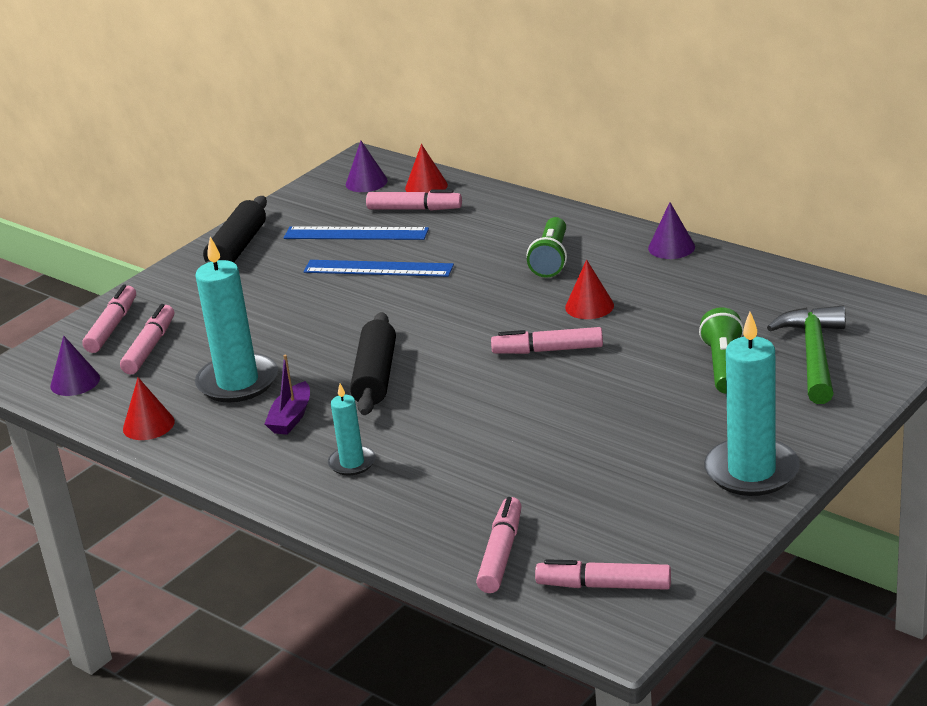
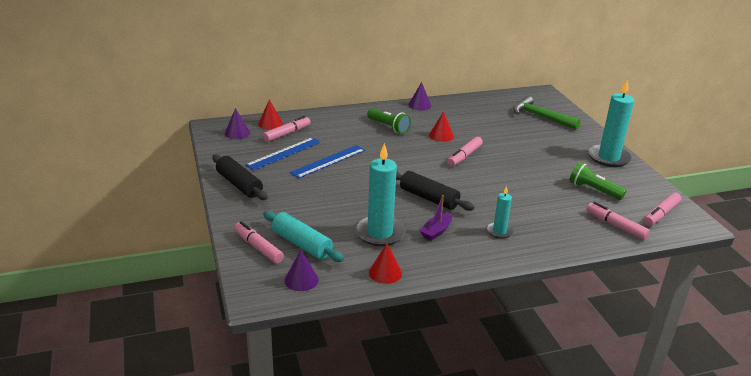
camera: 60 degrees left, 0 degrees up
(150, 347) = (302, 244): pink marker -> turquoise rolling pin
(291, 418) = (436, 231): purple boat -> purple boat turned 75 degrees clockwise
(723, 366) = (526, 132): green flashlight -> green flashlight (593, 190)

